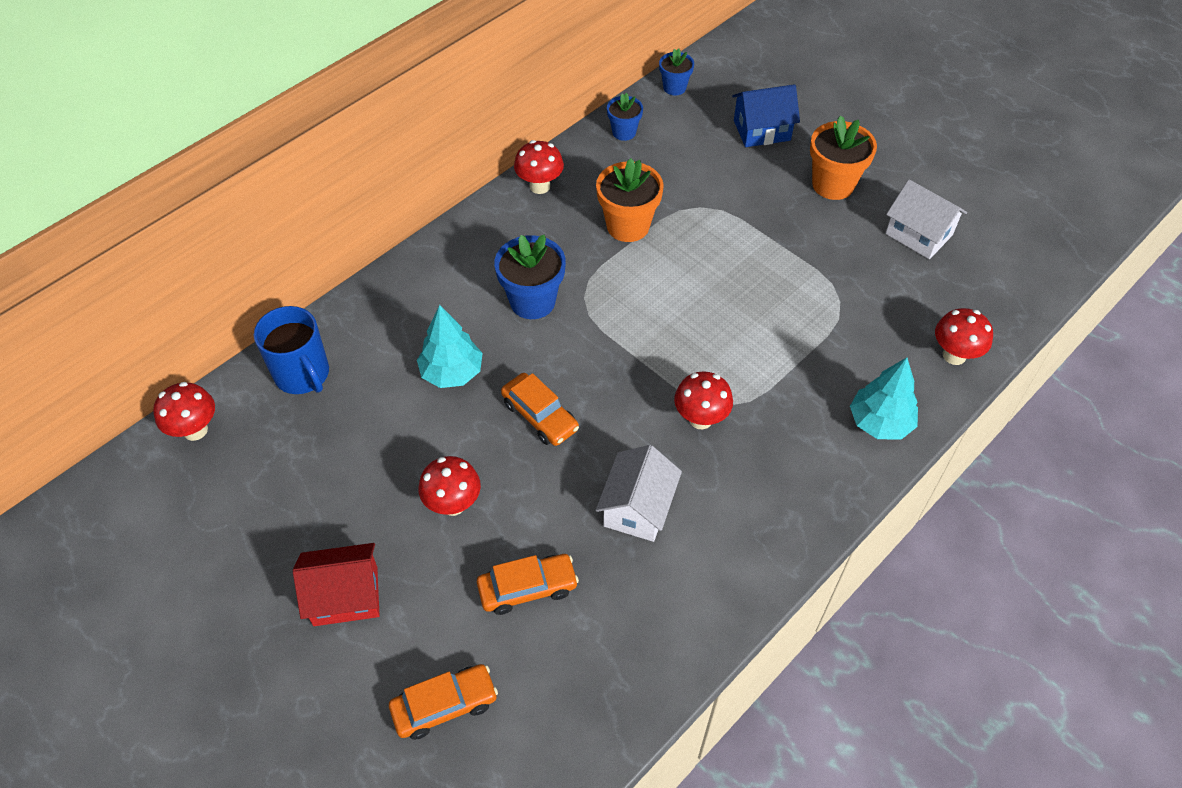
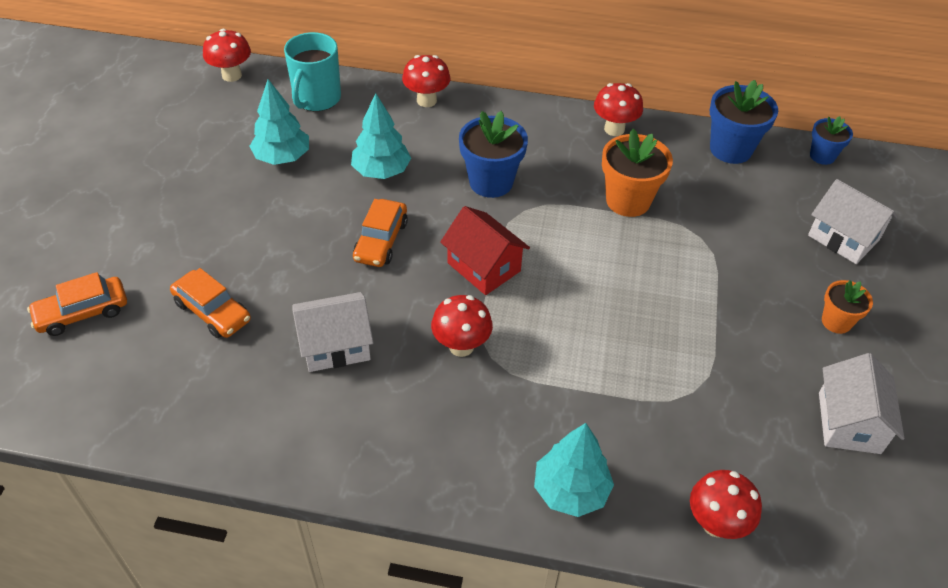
camera: 55 degrees right, 5 degrees down
(303, 374) = (316, 99): blue mug -> turquoise mug
(345, 596) = (145, 214): red house -> red house (484, 267)
(364, 441) = (282, 157): none -> turquoise tree
(444, 705) = (82, 312): orange car -> orange car turned 120 degrees clockwise
(453, 504) = (261, 231): red mushroom -> red mushroom (426, 100)
(624, 132) = (730, 149): blue flower pot -> blue flower pot, size x1.69
(762, 130) = (843, 238): blue house -> white house
(833, 185) = (836, 322): orange flower pot -> orange flower pot, size x0.59

